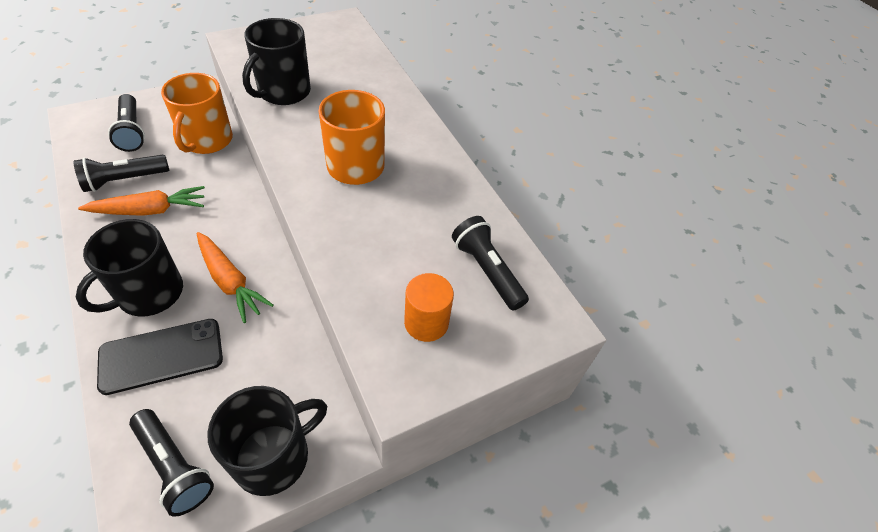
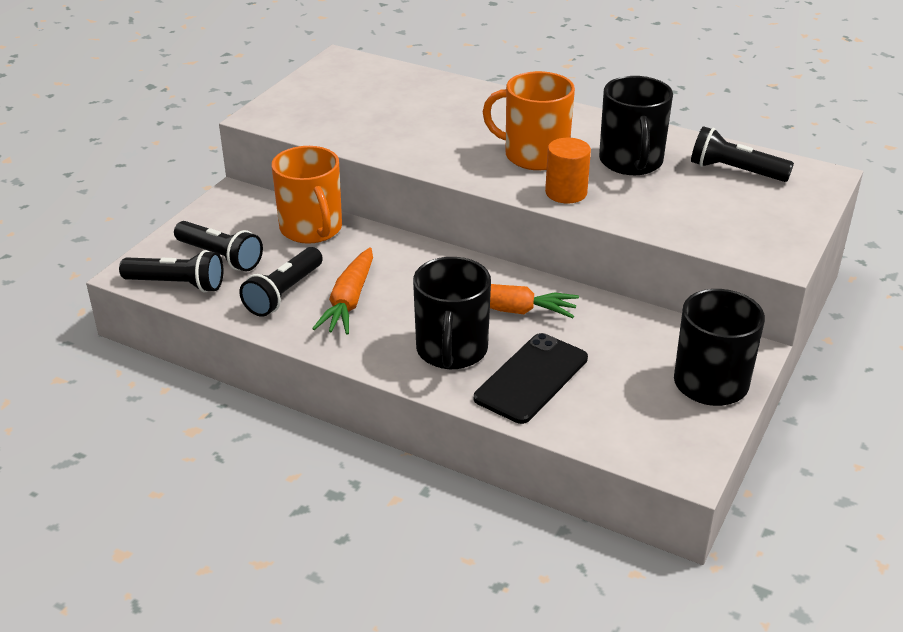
camera: 30 degrees left, 15 degrees down
(150, 210) = (349, 301): orange carrot -> orange carrot turned 150 degrees clockwise
(174, 466) = (649, 426): black flashlight -> black flashlight (177, 284)
(283, 92) = (383, 134): black mug -> black mug (631, 162)
(426, 322) = (739, 217): orange cylinder -> orange cylinder (566, 193)

